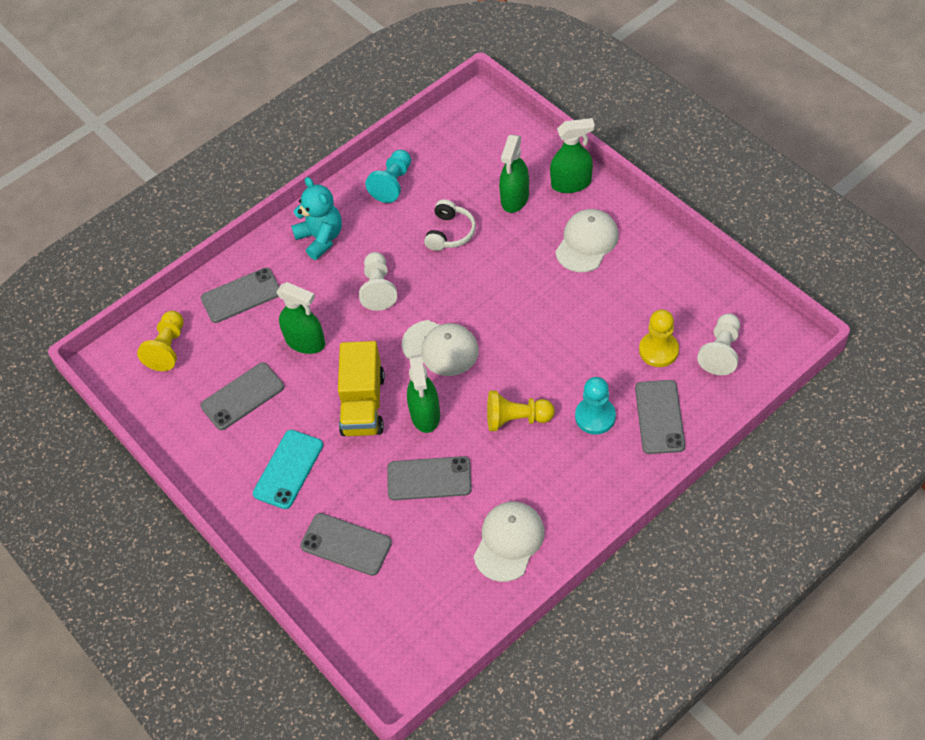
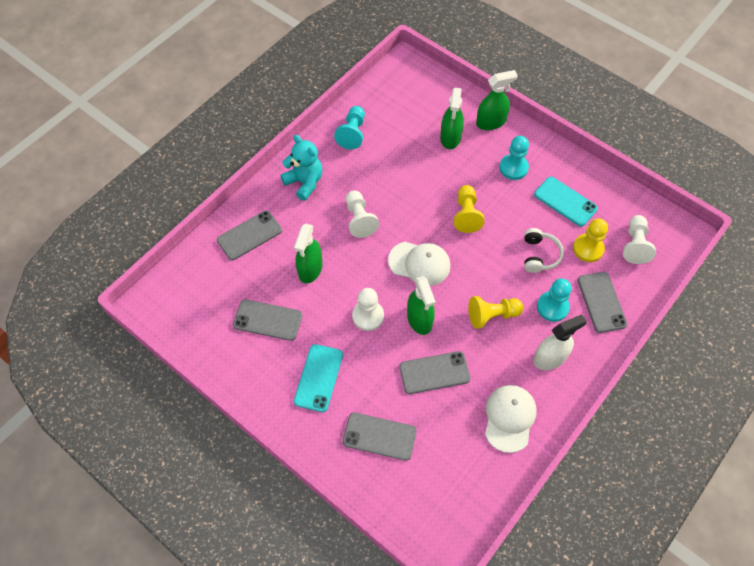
camera: 15 degrees left, 5 degrees up
(168, 348) = (197, 285): yellow pawn -> yellow pawn (466, 214)
(242, 396) = (268, 320): grey phone -> grey phone turned 60 degrees clockwise
(305, 342) = (310, 269): green spray bottle -> green spray bottle turned 90 degrees clockwise
(363, 404) = (368, 316): yellow truck -> white pawn
(450, 233) = (406, 169): white headphones -> white headphones (539, 255)
(577, 477) = (550, 358): none -> white spray bottle
(587, 242) = (513, 168): white cap -> turquoise pawn
(643, 290) = (565, 201): none -> turquoise phone

